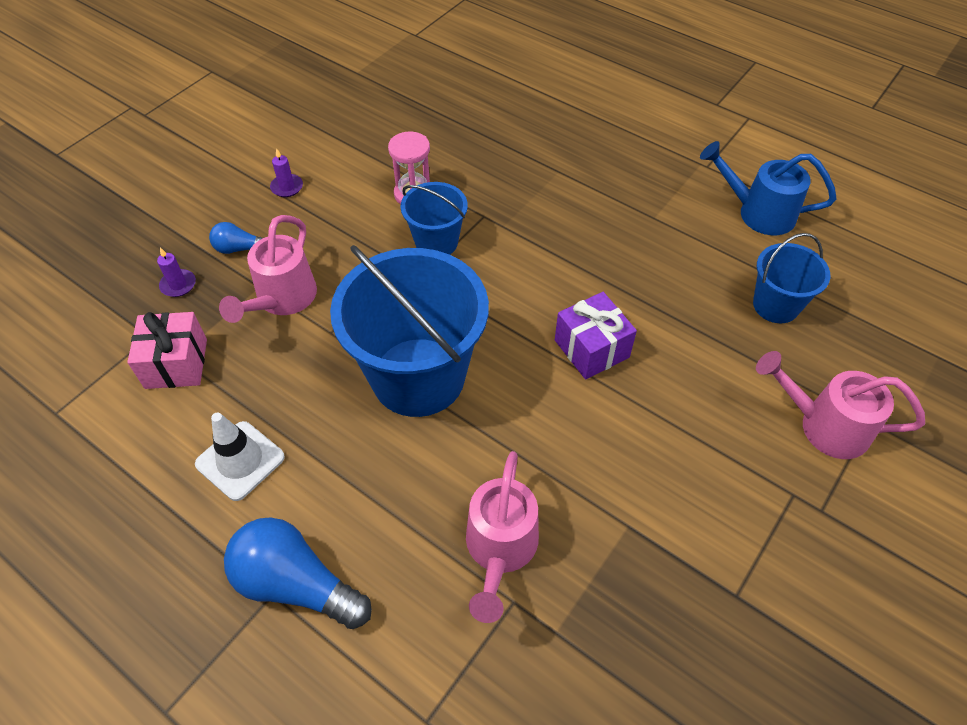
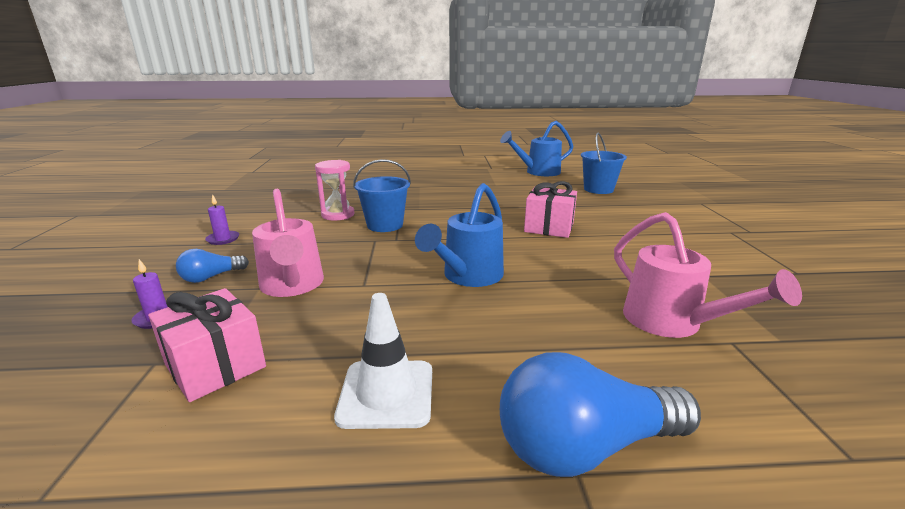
camera: 40 degrees left, 30 degrees down
(418, 377) = (468, 276): blue bucket -> blue watering can
(591, 349) = (549, 227): purple gift -> pink gift
(824, 425) = (691, 210): pink watering can -> none

